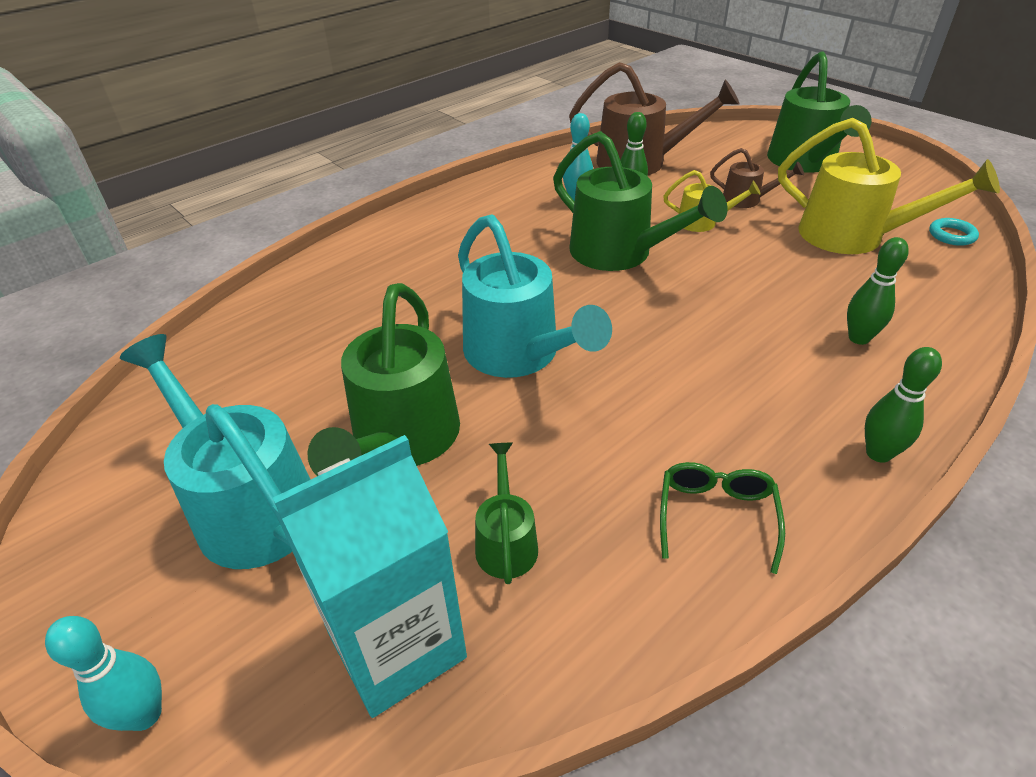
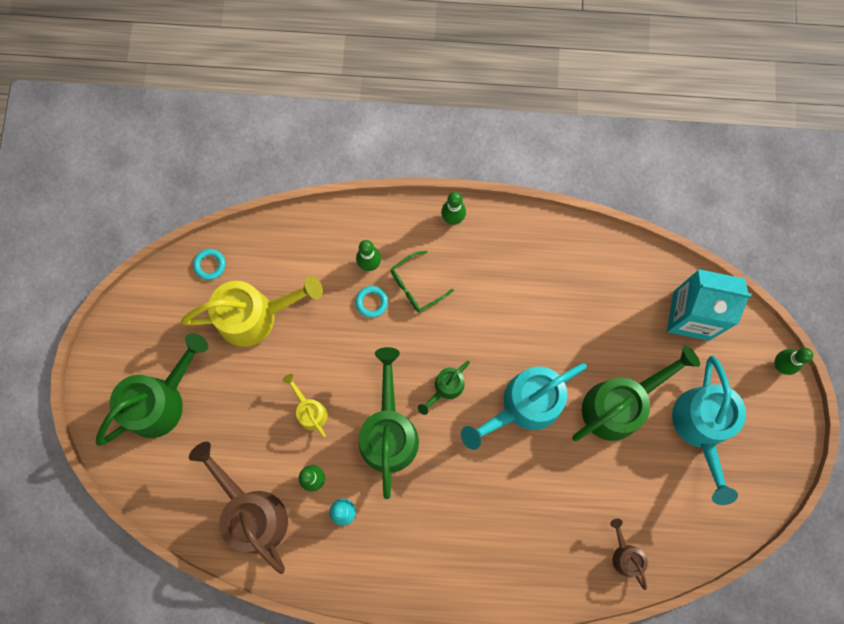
camera: 135 degrees left, 35 degrees up
(145, 714) = (780, 365): turquoise bowling pin -> green bowling pin
(506, 540) = (623, 318): green watering can -> green watering can (445, 388)
(520, 355) = (523, 406): turquoise watering can -> turquoise watering can turned 135 degrees counterclockwise
(716, 516) = (542, 256): green glasses -> green glasses (416, 286)
(747, 200) = (255, 403): brown watering can -> brown watering can (625, 555)
(796, 314) = (371, 302): none -> turquoise ring
(854, 237) = (256, 315): yellow watering can -> yellow watering can turned 90 degrees clockwise

